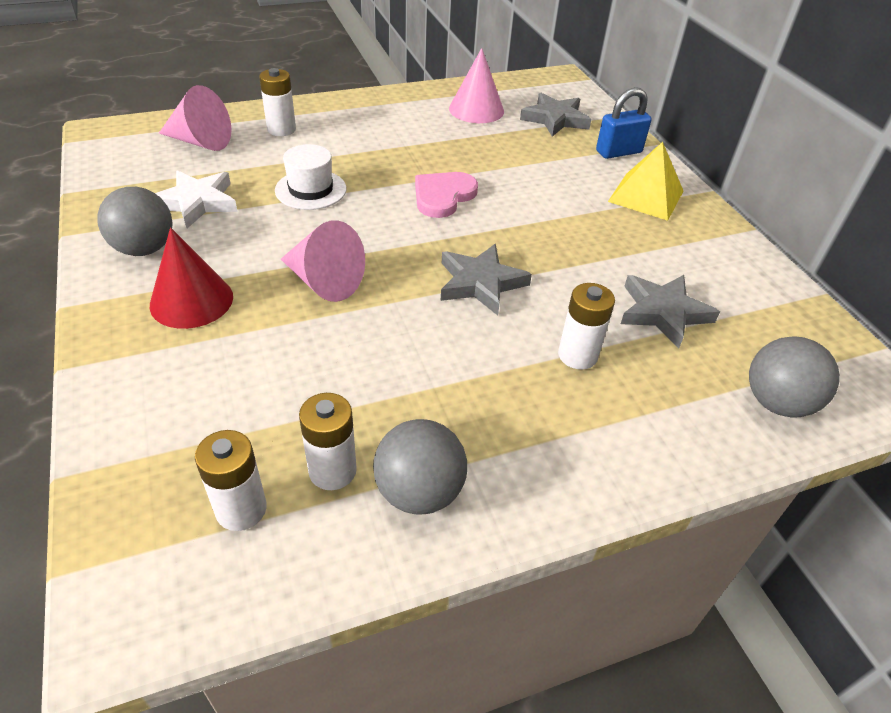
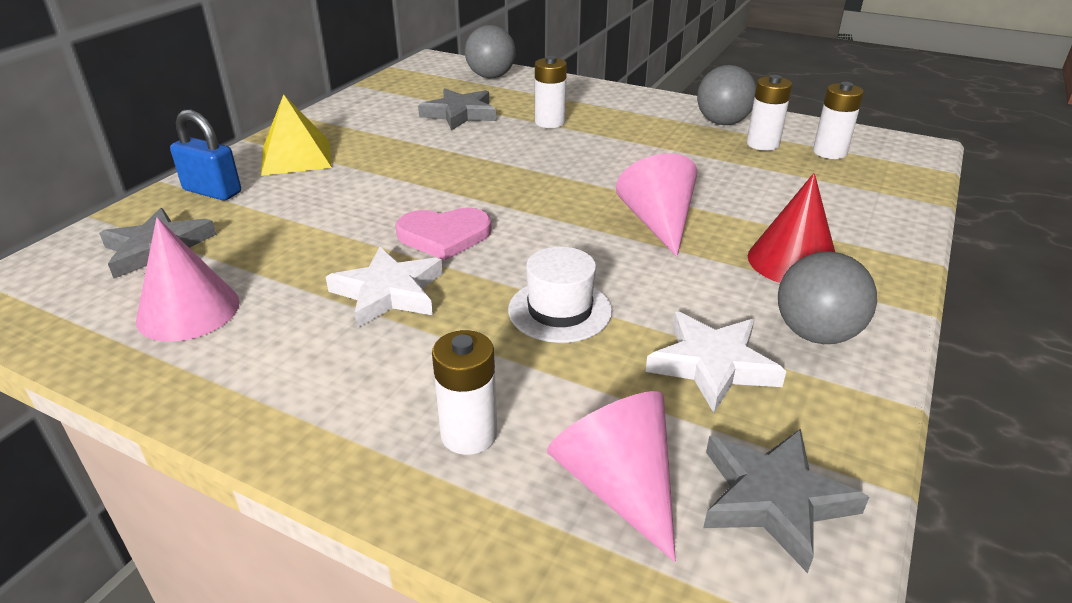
camera: 130 degrees left, 10 degrees down
(410, 155) = (389, 292): none -> white star
(480, 283) = (539, 170): grey star -> grey star (773, 499)

